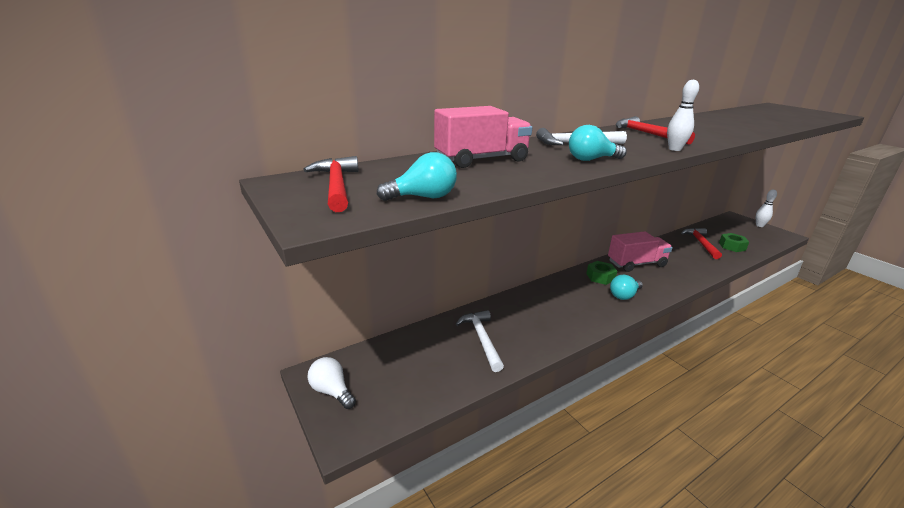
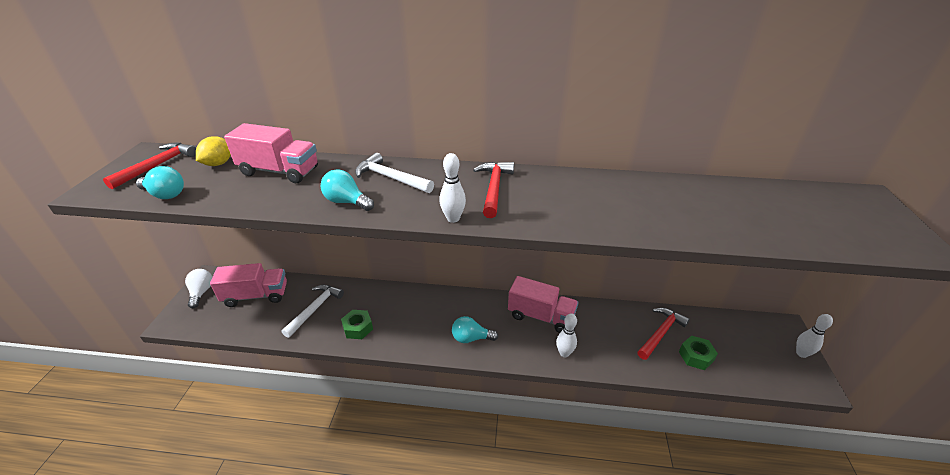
camera: 40 degrees right, 10 degrees up
(404, 169) = (218, 163): none -> yellow lemon
(404, 360) = (256, 295): none -> pink truck
(600, 277) = (482, 310): green nut -> green nut (358, 328)
(682, 276) = (564, 353): none -> white bowling pin

